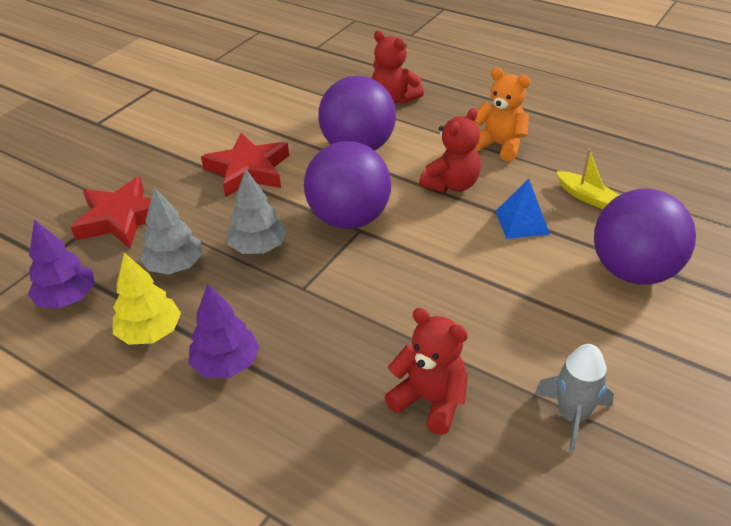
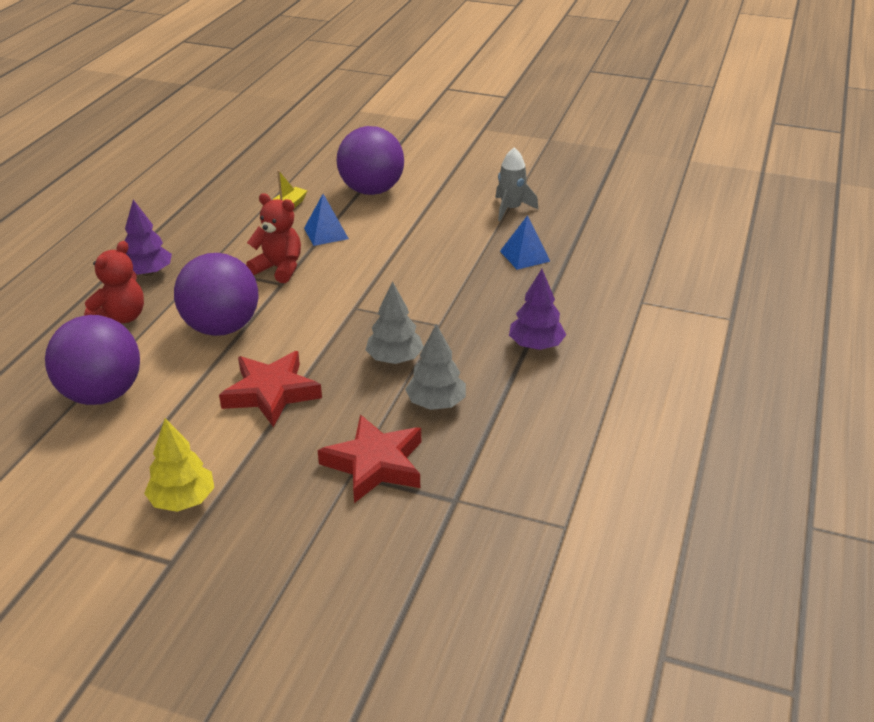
camera: 105 degrees left, 5 degrees down
(67, 298) = (504, 461): purple tree -> purple tree (148, 273)
(150, 332) = (522, 394): yellow tree -> yellow tree (182, 500)
(349, 218) = (340, 315): purple ball -> purple ball (102, 394)
(430, 401) = (525, 256): red teddy bear -> blue pyramid
(499, 145) = (212, 249): orange teddy bear -> none

